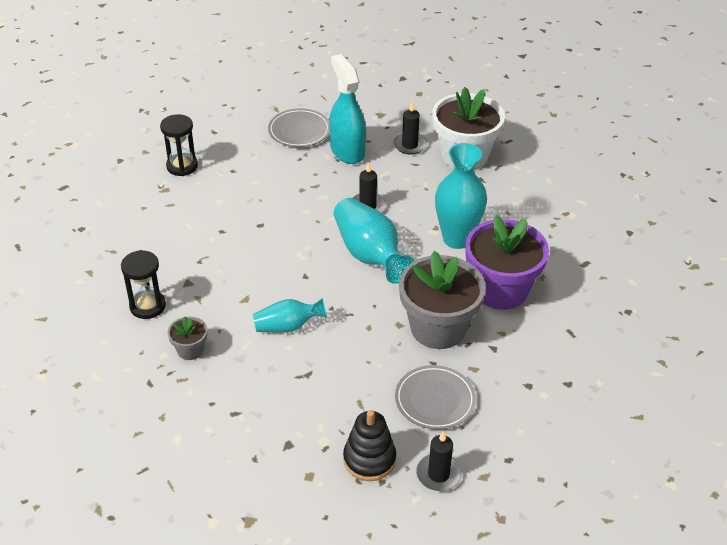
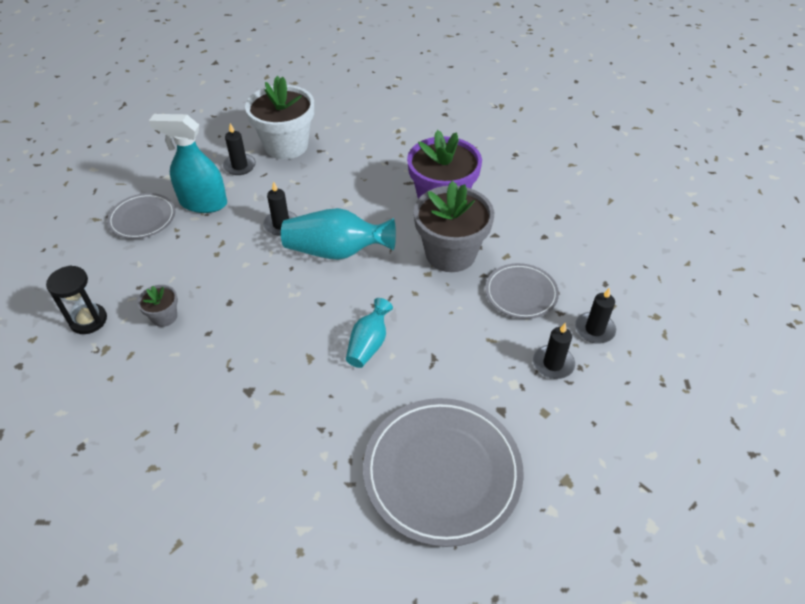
camera: 55 degrees left, 5 degrees up
(147, 306) = (248, 438): black hourglass -> none
(190, 350) = (336, 430): grey flower pot -> grey flower pot (164, 317)
(198, 433) = (442, 472): none -> grey plate
(369, 459) = (553, 364): black stacking toy -> black candle
(457, 239) = (368, 195): turquoise vase -> none

